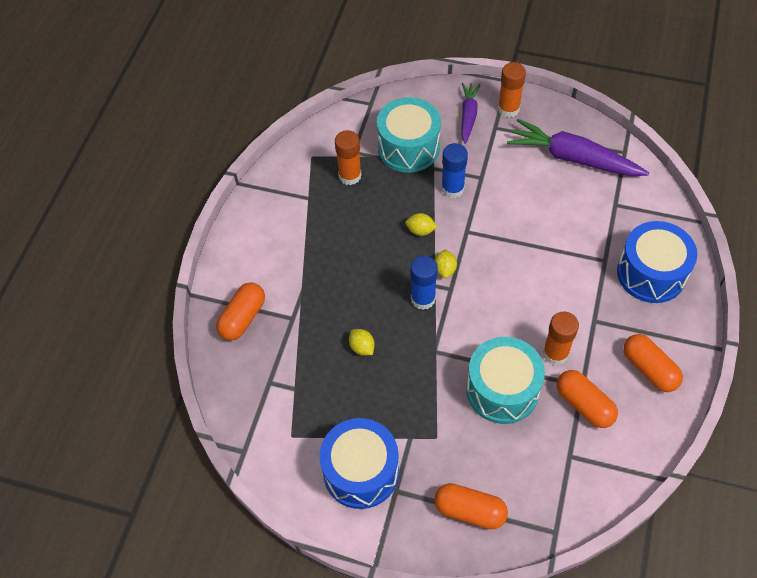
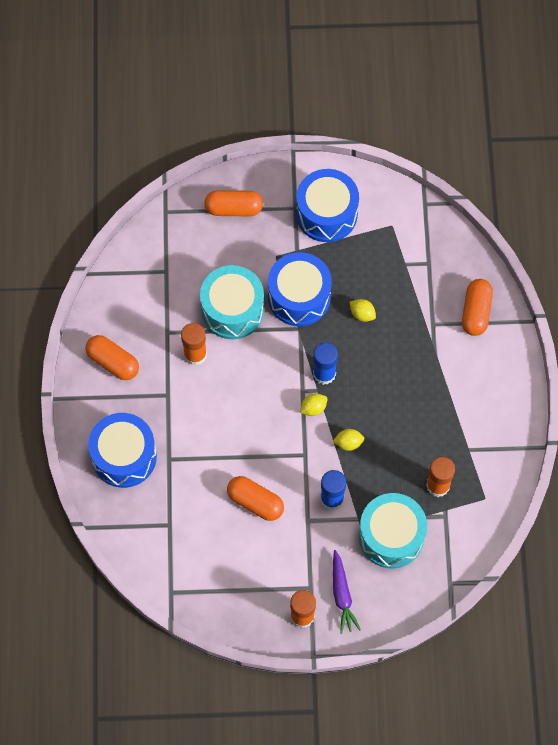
camera: 160 degrees right, 10 degrees up
(424, 384) = (299, 297): none -> blue drum
(445, 269) = (313, 408): yellow lemon -> yellow lemon turned 75 degrees clockwise
(573, 158) = (220, 569): purple carrot -> none
(584, 404) = (162, 316): orange capsule -> orange capsule (255, 502)

